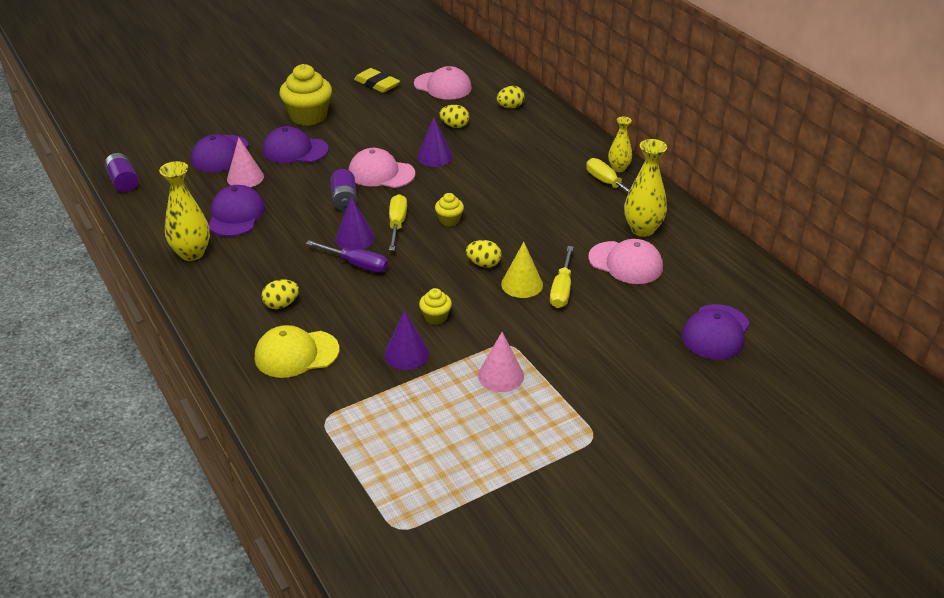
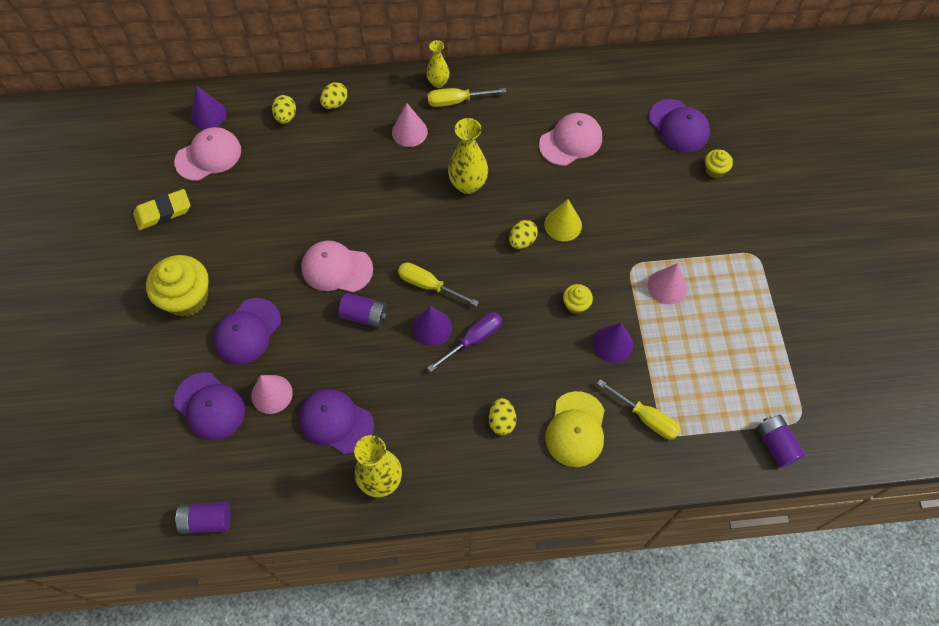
camera: 65 degrees left, 25 degrees up
(354, 514) = (776, 444): none -> purple battery
(381, 173) = (336, 268): pink cap -> pink cap turned 60 degrees clockwise
(434, 156) = (335, 213): purple cone -> purple cone (208, 115)
(449, 220) = (445, 241): yellow cupcake -> yellow cupcake (715, 170)
(454, 126) = (290, 175): yellow egg -> yellow egg (335, 103)
(550, 169) = (409, 132): none -> pink cone
(562, 289) = (583, 200): yellow screwdriver -> yellow screwdriver (646, 417)
(642, 229) = (533, 109): yellow vase -> yellow vase (468, 184)

